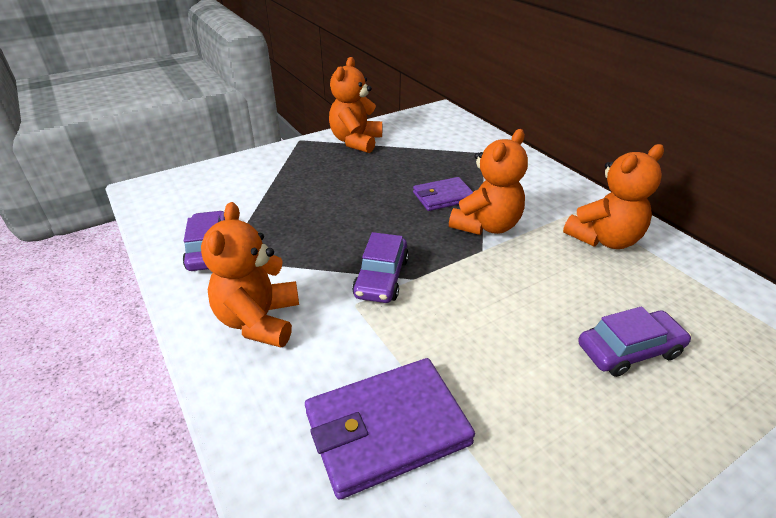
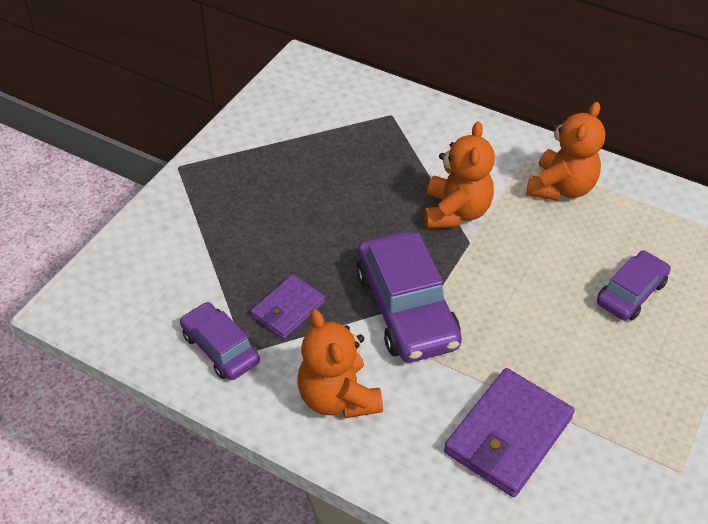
camera: 30 degrees left, 10 degrees up
(356, 141) = (245, 146): orange teddy bear -> none
(381, 277) = (406, 308): purple car -> purple car, size x1.68
(443, 197) = (393, 191): purple wallet -> purple wallet (288, 309)

